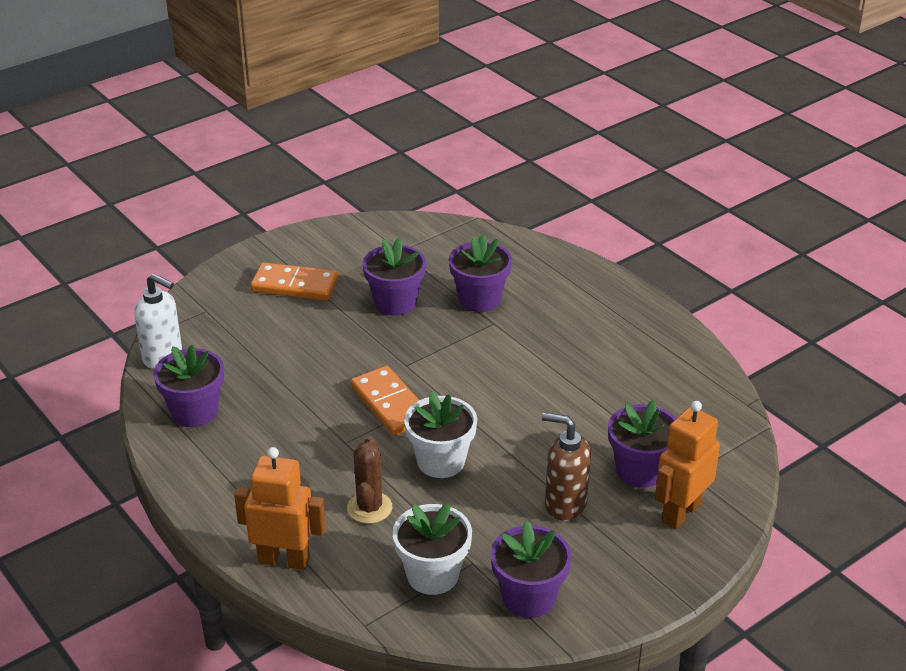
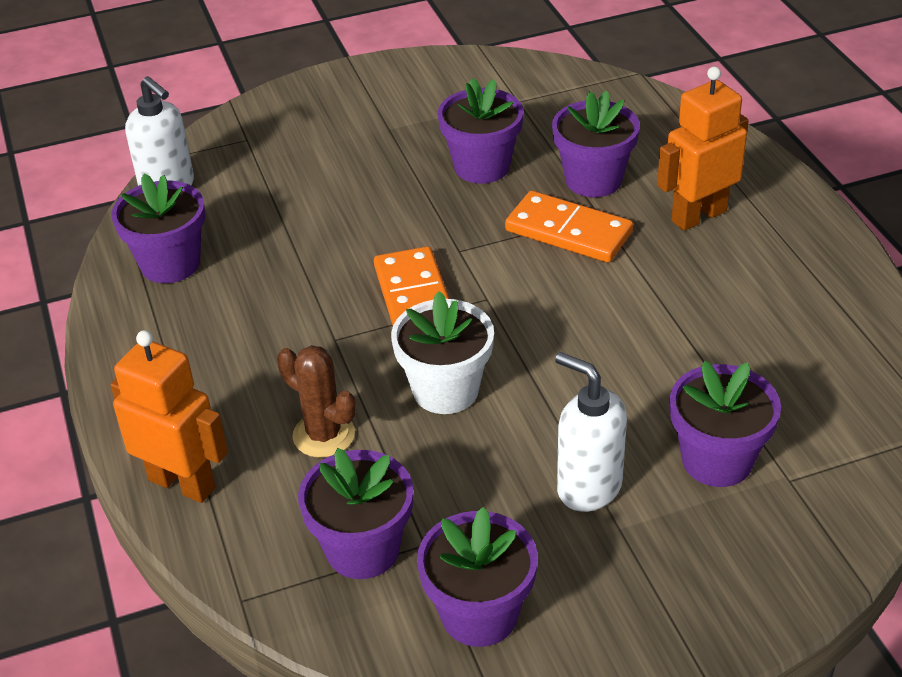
camera: 20 degrees right, 5 degrees up
(295, 285) = (367, 124): orange domino -> orange domino (568, 231)
(369, 508) = (324, 435): brown cactus -> brown cactus turned 75 degrees counterclockwise
(432, 575) = (363, 549): white flower pot -> purple flower pot
(565, 504) = (588, 487): brown soap dispenser -> white soap dispenser
(680, 512) = (752, 536): orange robot -> orange robot (698, 216)

